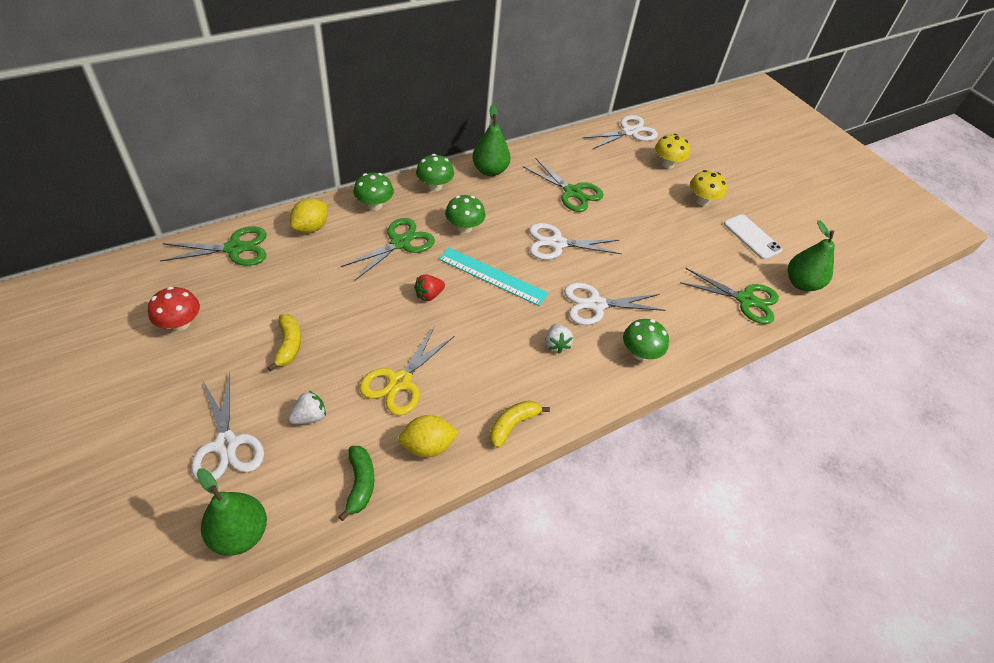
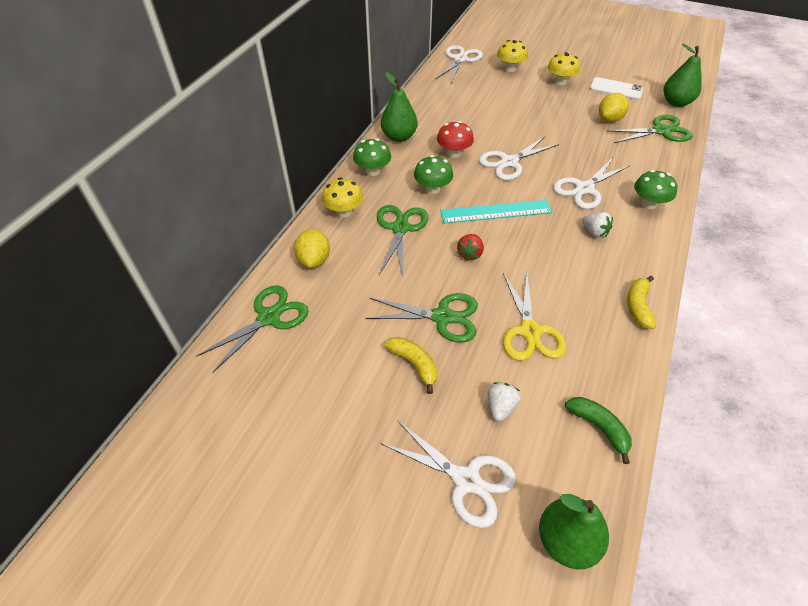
camera: 30 degrees left, 0 degrees up
(180, 323) = (300, 412): red mushroom -> red mushroom (454, 153)
(374, 205) = (344, 212): green mushroom -> yellow mushroom
(427, 446) = (606, 363): yellow lemon -> yellow lemon (609, 119)
(572, 192) = (474, 121): green scissors -> green scissors (442, 317)

